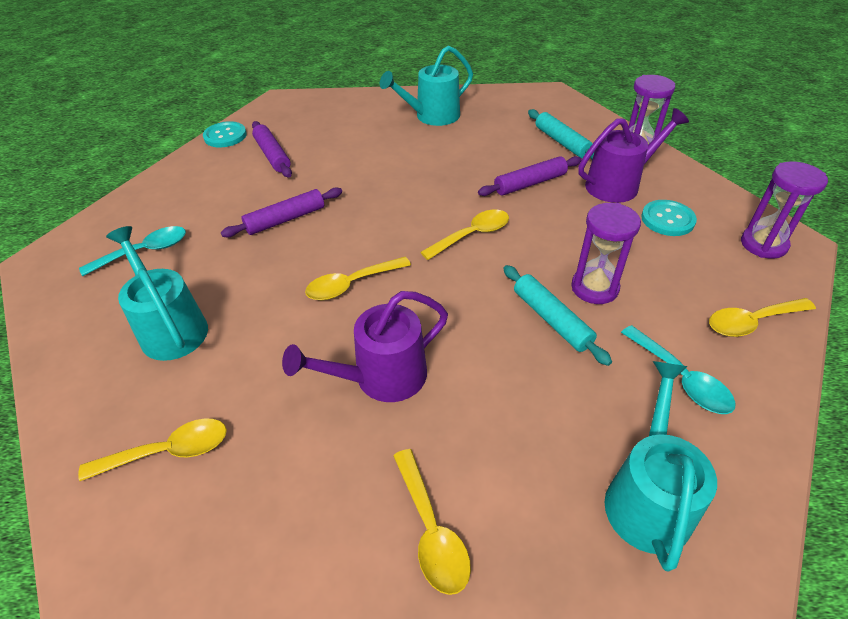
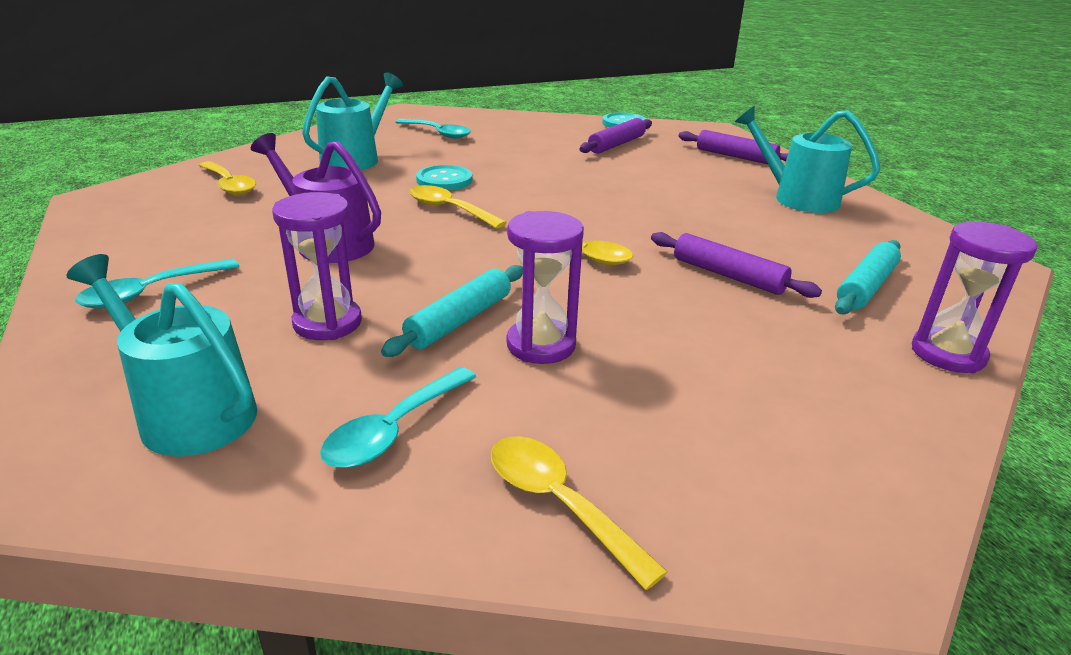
camera: 65 degrees right, 15 degrees down
(285, 219) = (522, 167): purple rolling pin -> purple rolling pin (735, 156)
(431, 530) = (150, 292): yellow spoon -> turquoise spoon
(618, 184) = (812, 344): purple watering can -> none
(647, 497) = (188, 412): turquoise watering can -> turquoise watering can turned 135 degrees counterclockwise
(667, 219) = (767, 398): turquoise button -> turquoise button (444, 180)
(763, 244) = (807, 521): purple hourglass -> purple hourglass (327, 323)

